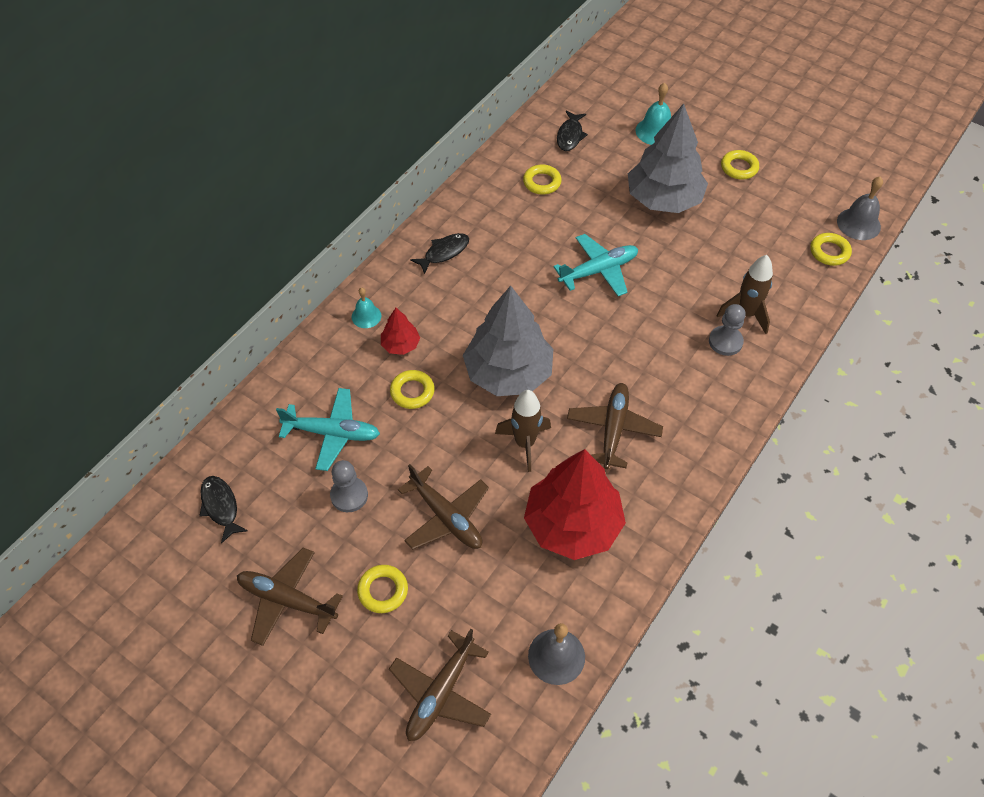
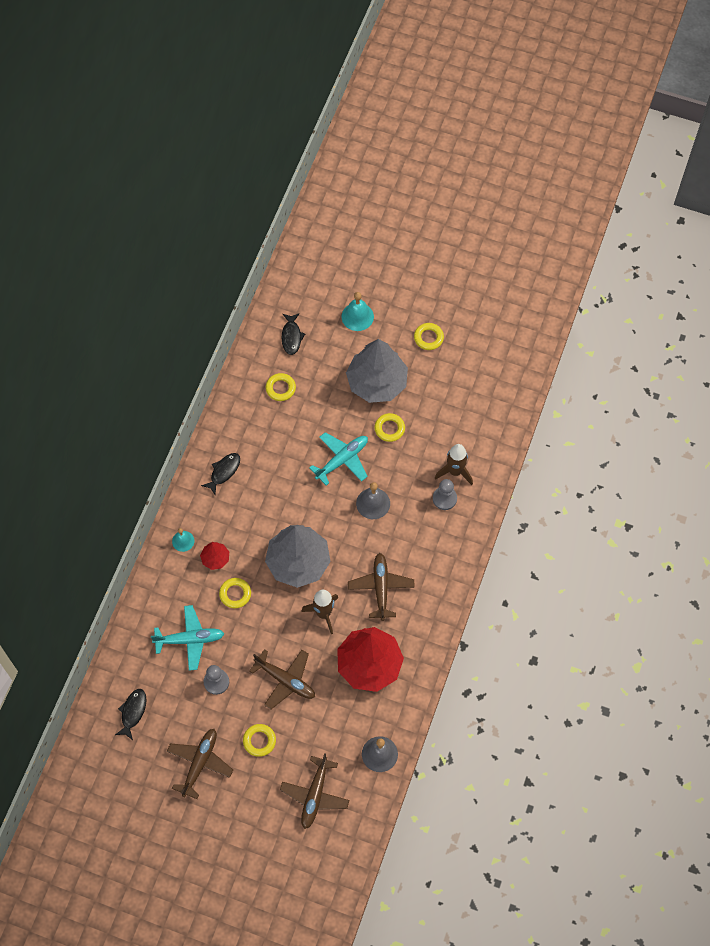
camera: 15 degrees left, 10 degrees up
(221, 507) = (133, 712): black fish -> black fish turned 60 degrees clockwise
(287, 600) = (200, 763): brown plane -> brown plane turned 105 degrees clockwise
(829, 252) = (507, 402): yellow ring -> yellow ring (389, 429)
(858, 224) = (525, 370): grey bell -> grey bell (373, 503)

